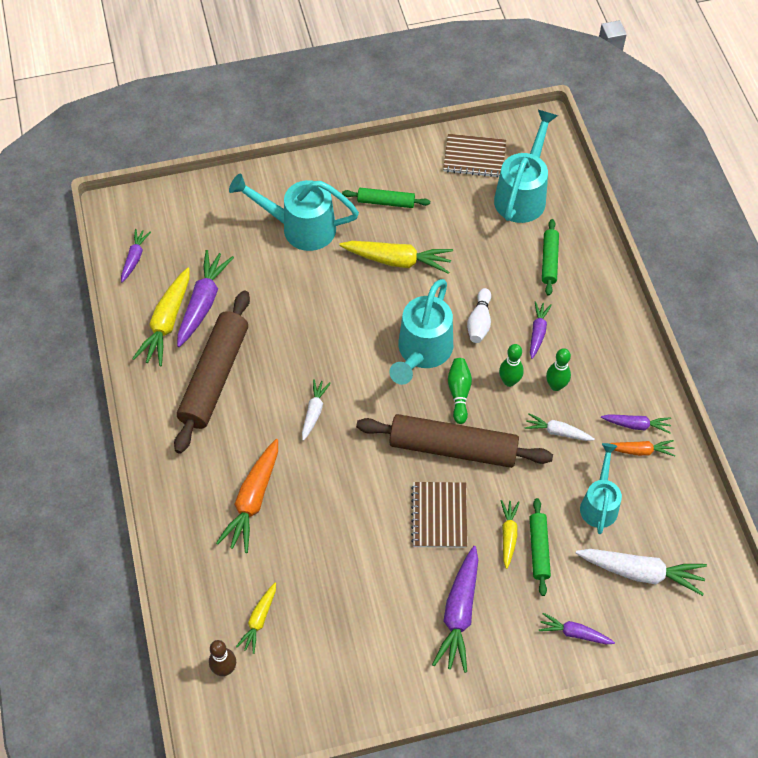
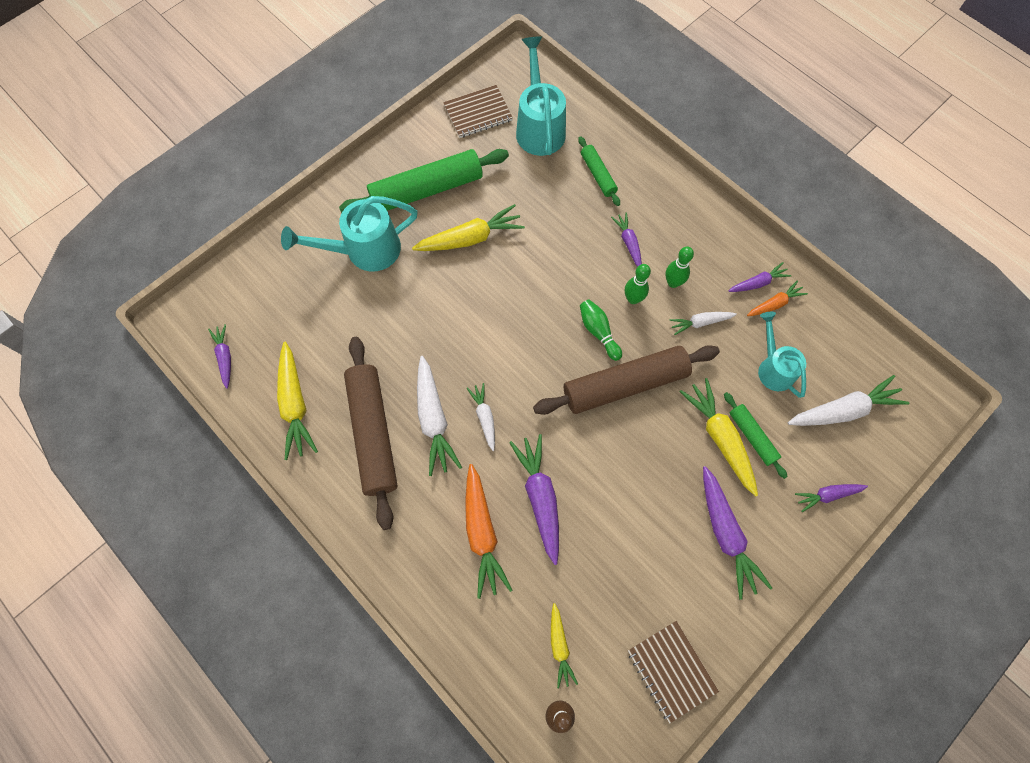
camera: 30 degrees left, 10 degrees up
(203, 303) = (318, 368): purple carrot -> purple carrot (540, 498)
(271, 391) = (434, 419): none -> white carrot
(386, 202) = (426, 190): green rolling pin -> green rolling pin, size x1.99
(422, 352) = (544, 311): turquoise watering can -> none
(439, 516) = (652, 453): brown notebook -> brown notebook (671, 670)
(479, 322) = (575, 259): white bowling pin -> none
(508, 535) = (720, 438): yellow carrot -> yellow carrot, size x1.75

